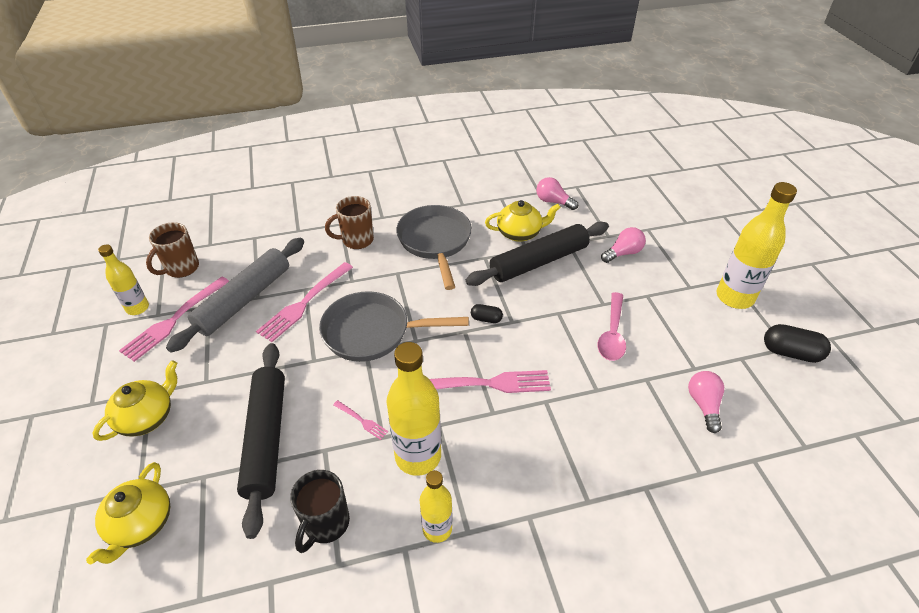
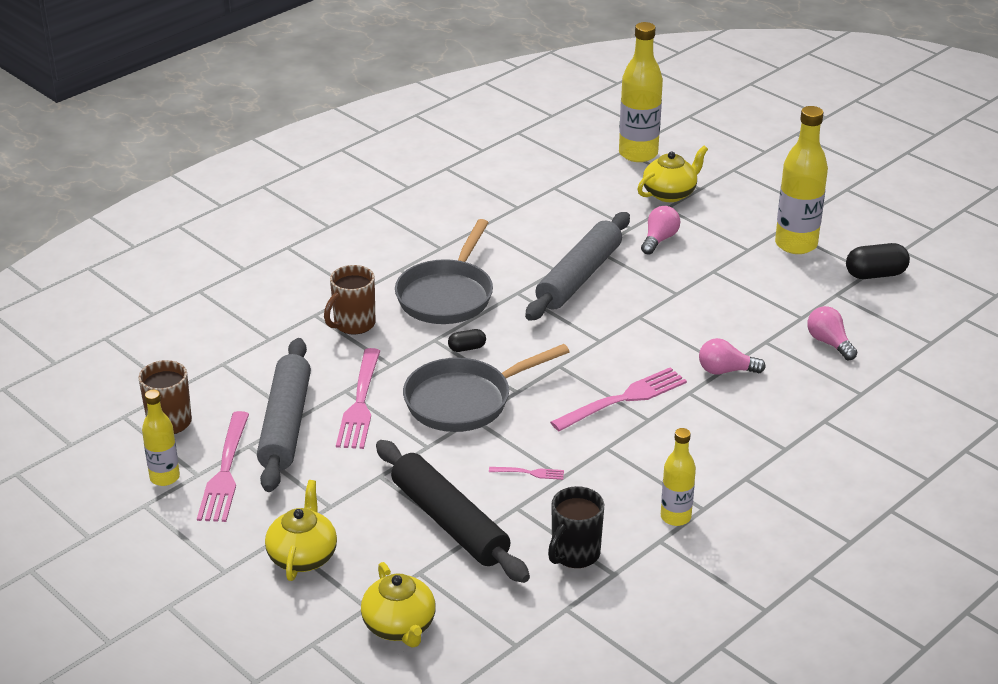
camera: 30 degrees left, 10 degrees down
(325, 524) = (574, 554): black mug -> black mug turned 45 degrees clockwise
(418, 456) = (610, 477): yellow bottle -> yellow bottle (638, 154)
(435, 242) = (447, 295): grey pan -> grey pan turned 120 degrees counterclockwise
(486, 319) = (571, 347): black capsule -> black capsule (467, 348)
(519, 233) = (533, 256): yellow teapot -> yellow teapot (670, 193)
(539, 262) = (579, 277): black rolling pin -> grey rolling pin
(553, 202) = (542, 212): pink light bulb -> pink light bulb (725, 371)
(612, 334) = (706, 316): pink spoon -> none

